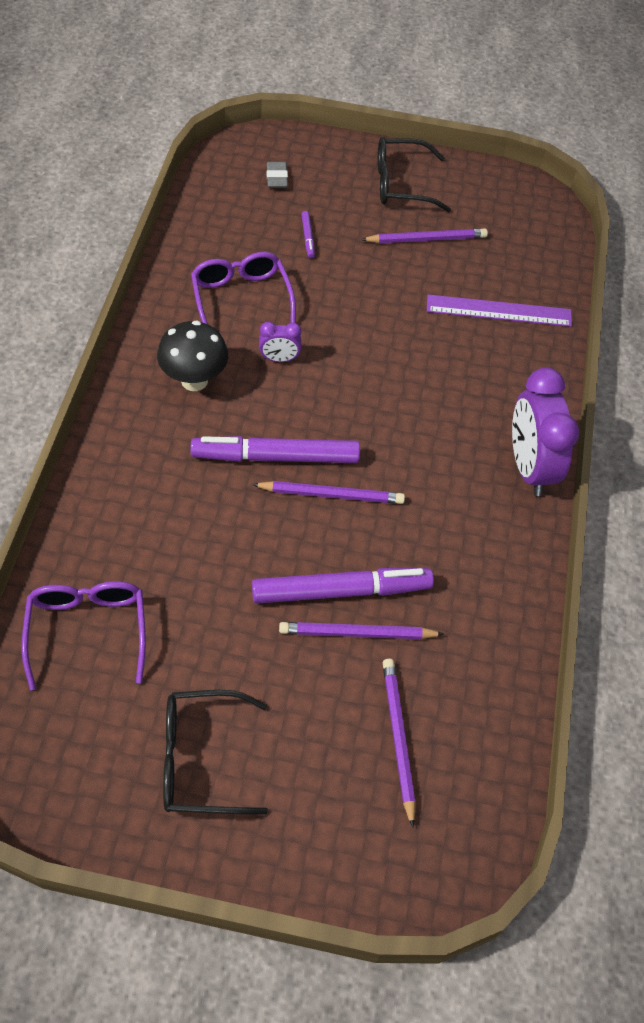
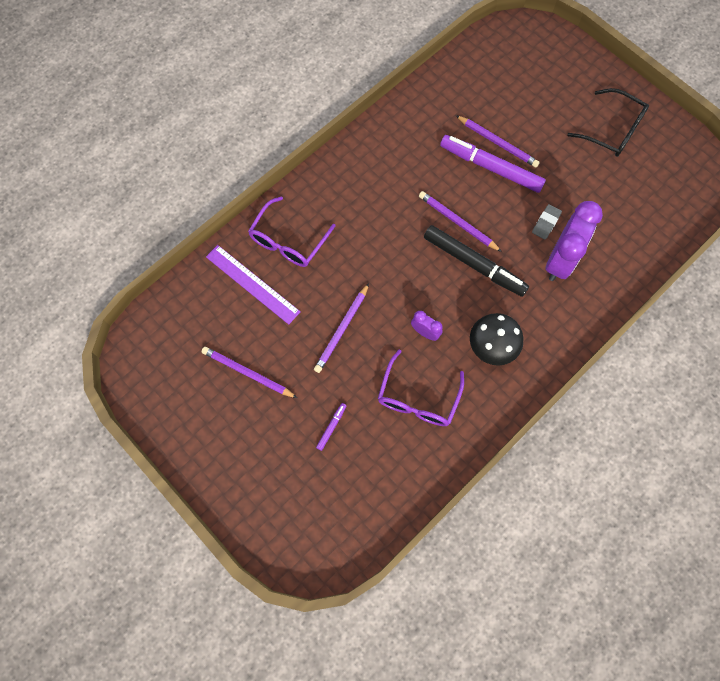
camera: 140 degrees left, 15 degrees up
(87, 630) = (638, 223): purple glasses -> purple glasses (288, 241)
(276, 457) = (474, 264): purple marker -> black marker
(277, 178) = (310, 505): grey eraser -> grey eraser (546, 223)
(398, 738) = (512, 88): purple pencil -> purple pencil (342, 329)
(401, 184) = (221, 438): black glasses -> none
(529, 467) = (331, 174): purple clock -> purple clock (560, 260)

